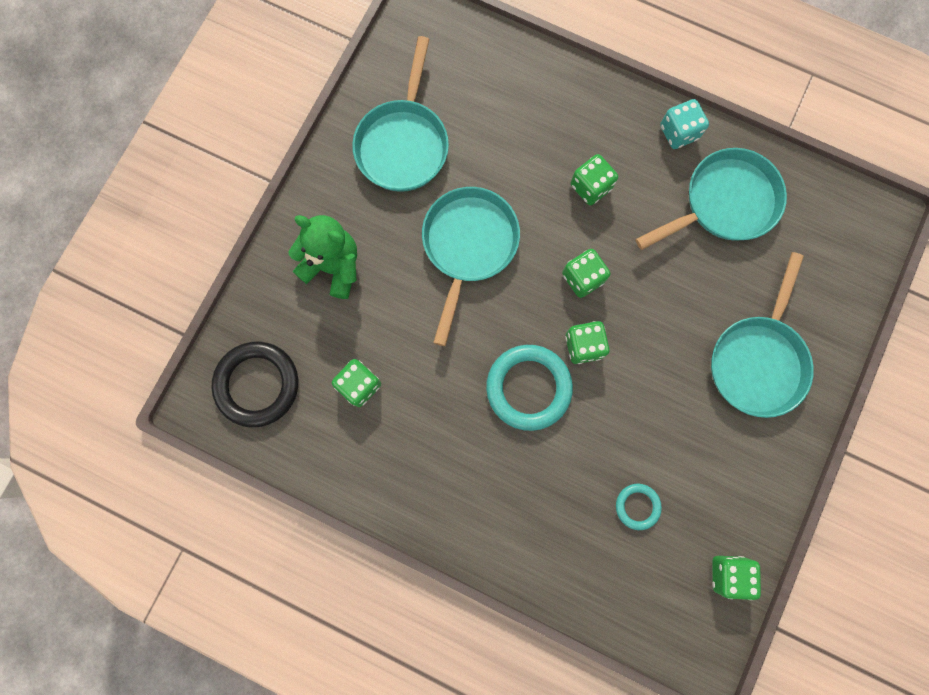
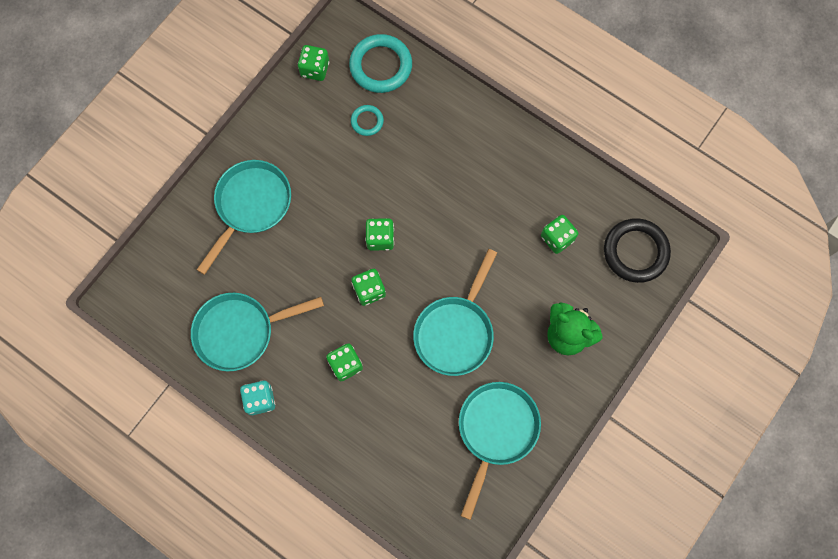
camera: 170 degrees left, 5 degrees down
(528, 388) = (428, 215): turquoise ring -> turquoise ring (381, 66)

